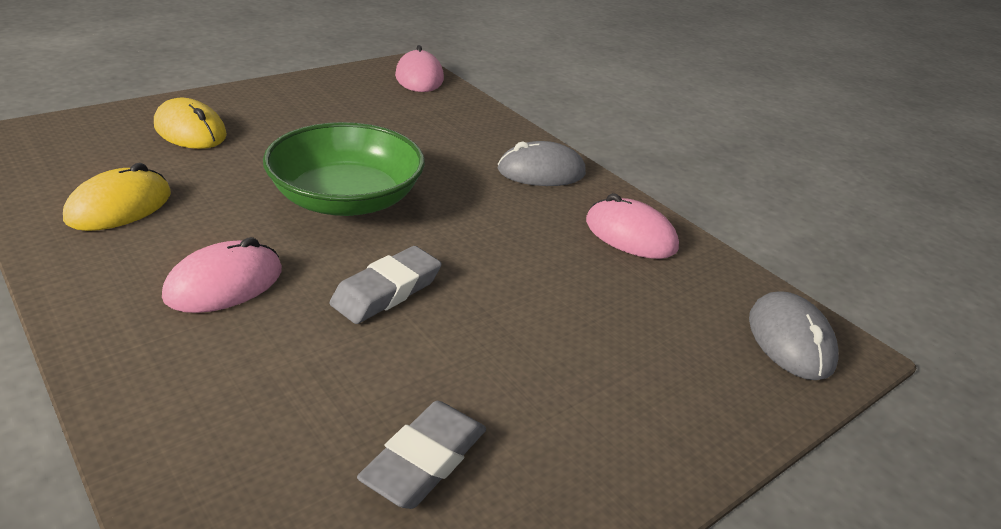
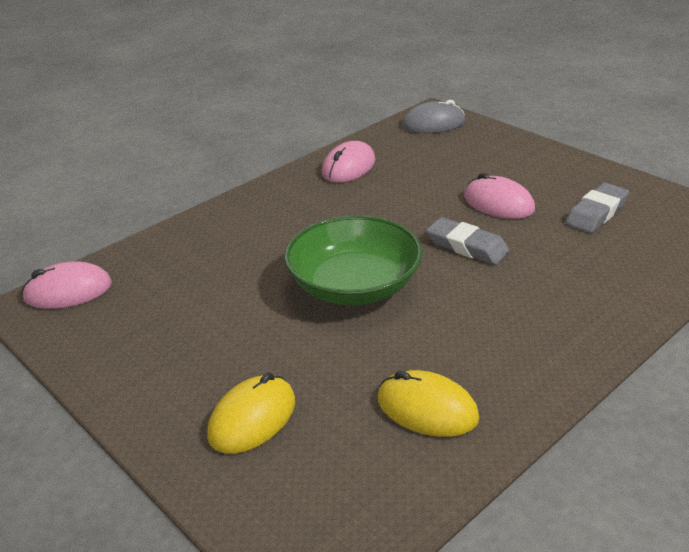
camera: 90 degrees left, 0 degrees up
(224, 283) = (500, 314): pink mouse -> pink mouse (498, 203)
(424, 460) = (596, 213): grey eraser -> grey eraser turned 75 degrees counterclockwise
(541, 171) = (269, 204): grey mouse -> none

